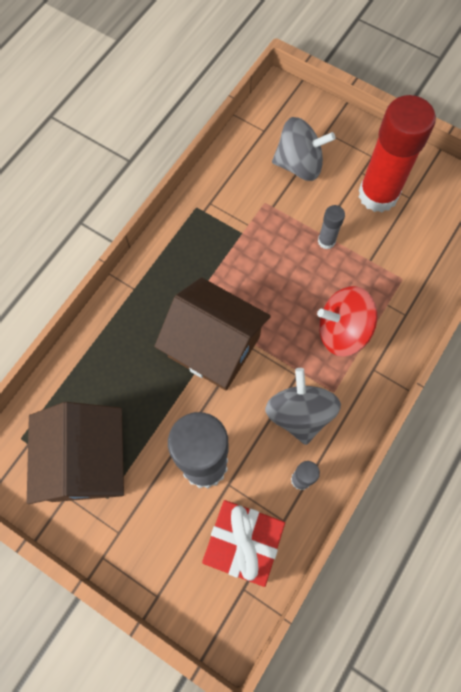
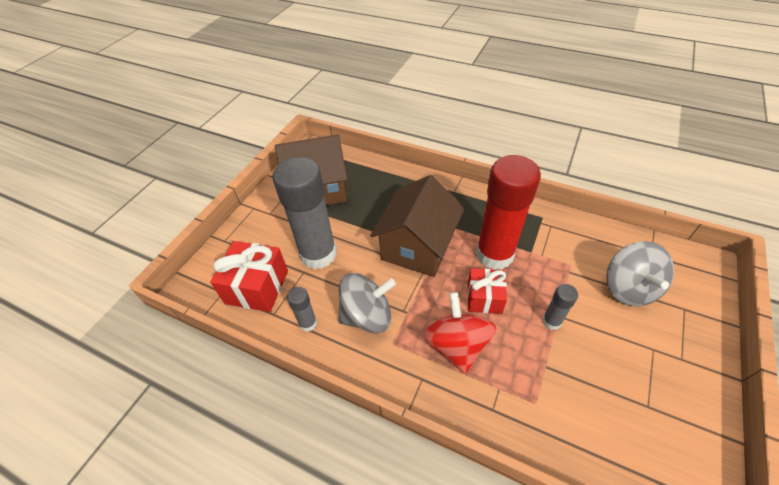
camera: 85 degrees right, 20 degrees down
(293, 293) = (484, 298): none -> red gift
(378, 195) = (633, 368): red glue stick -> red glue stick (494, 254)

